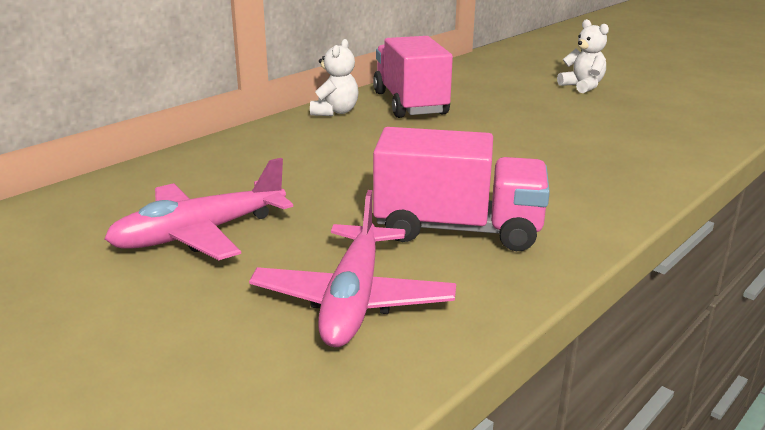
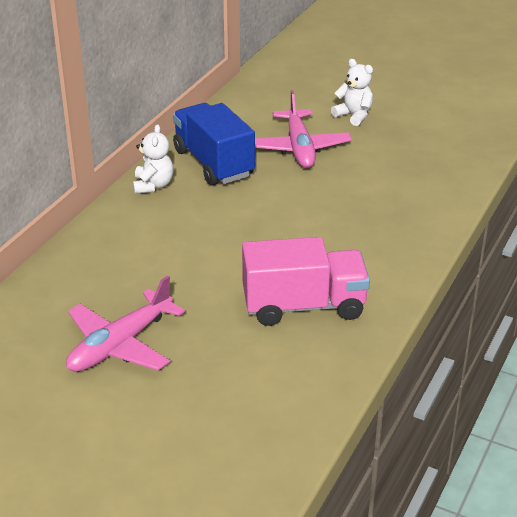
camera: 15 degrees left, 10 degrees up
(353, 300) = (257, 382): pink plane -> pink plane (299, 148)
(410, 103) = (213, 163): pink truck -> blue truck

